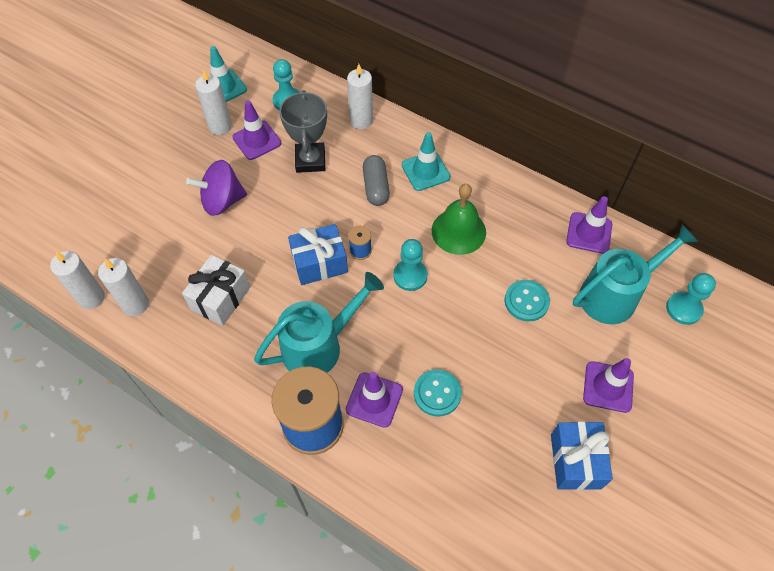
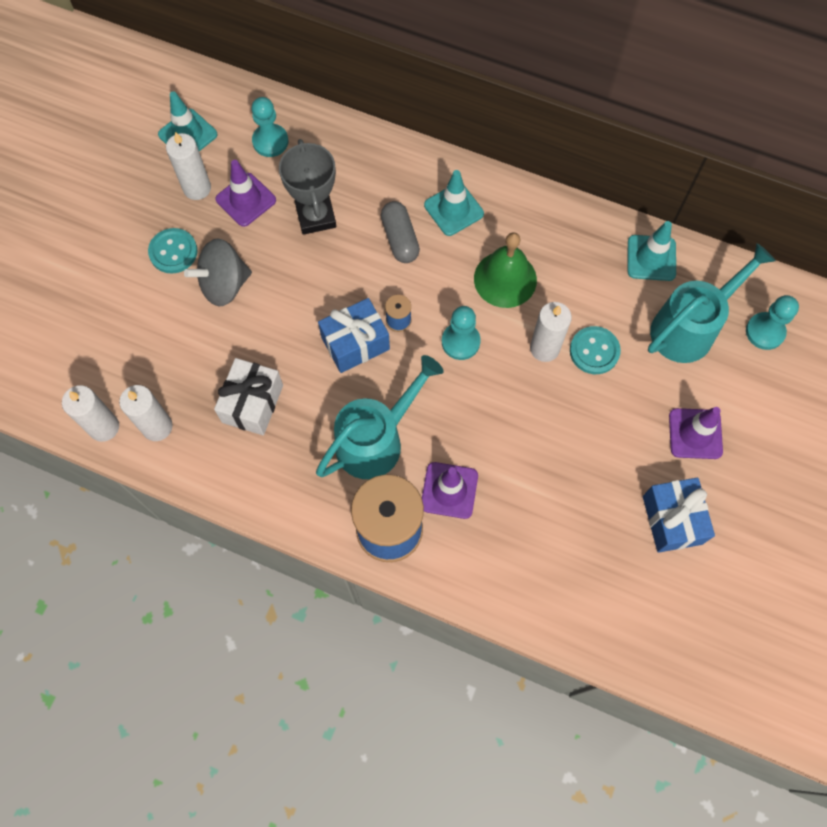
camera: 10 degrees left, 10 degrees up
(222, 201) = (224, 285): purple spinning top -> grey spinning top
(361, 121) = (365, 155): white candle -> white candle (544, 348)
(437, 393) = (515, 472): turquoise button -> turquoise button (173, 252)
(589, 233) = (651, 258): purple traffic cone -> turquoise traffic cone

